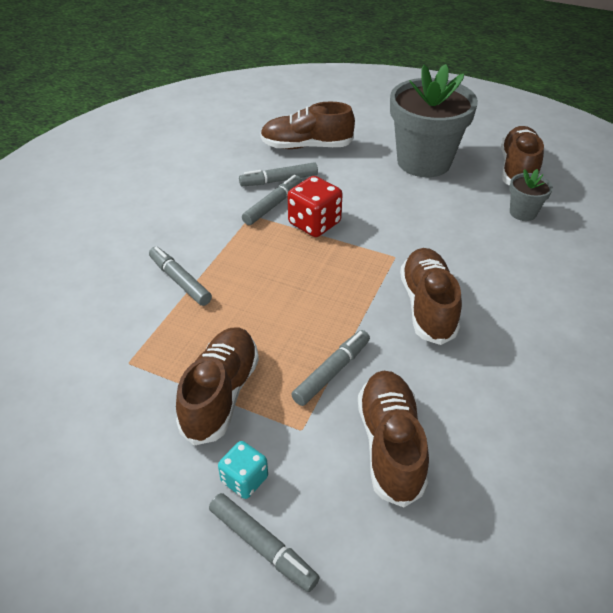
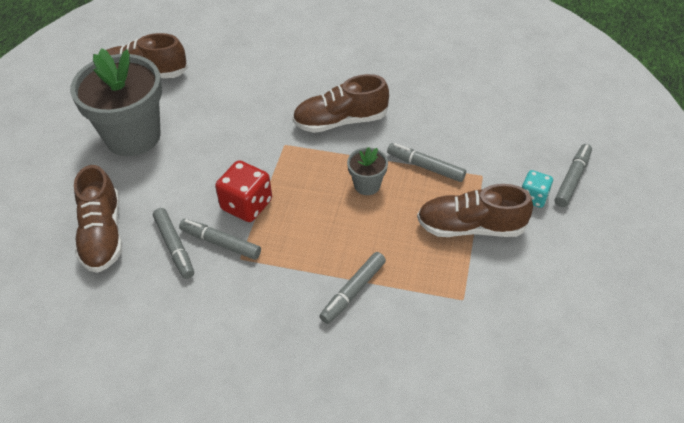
camera: 100 degrees left, 5 degrees up
(390, 445) = (475, 130): brown shoe -> none
(523, 213) = (210, 71): grey flower pot -> grey flower pot (367, 185)

